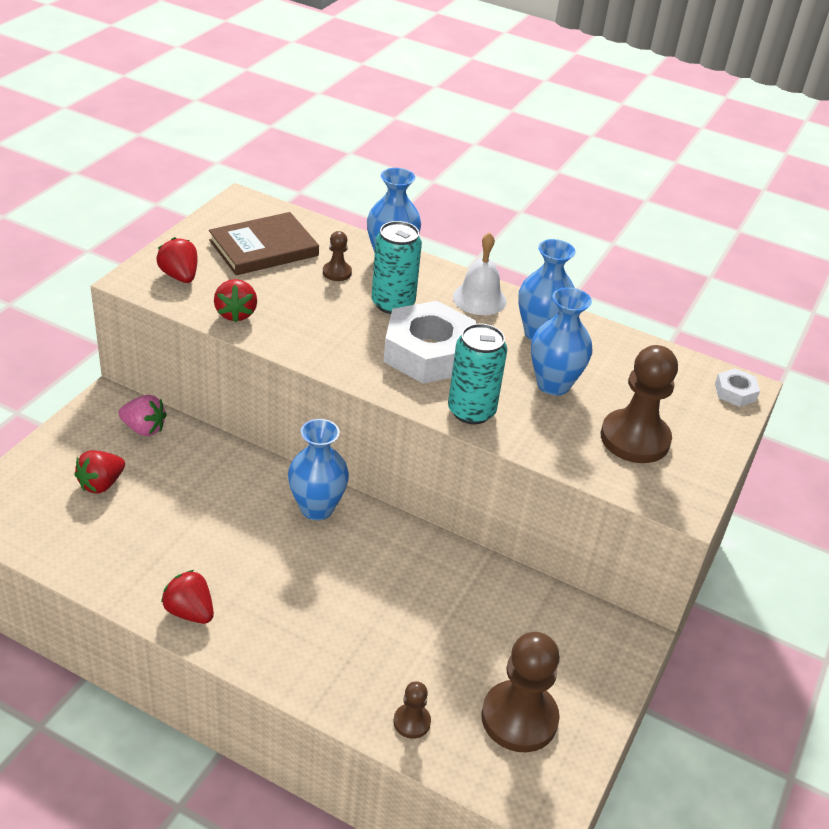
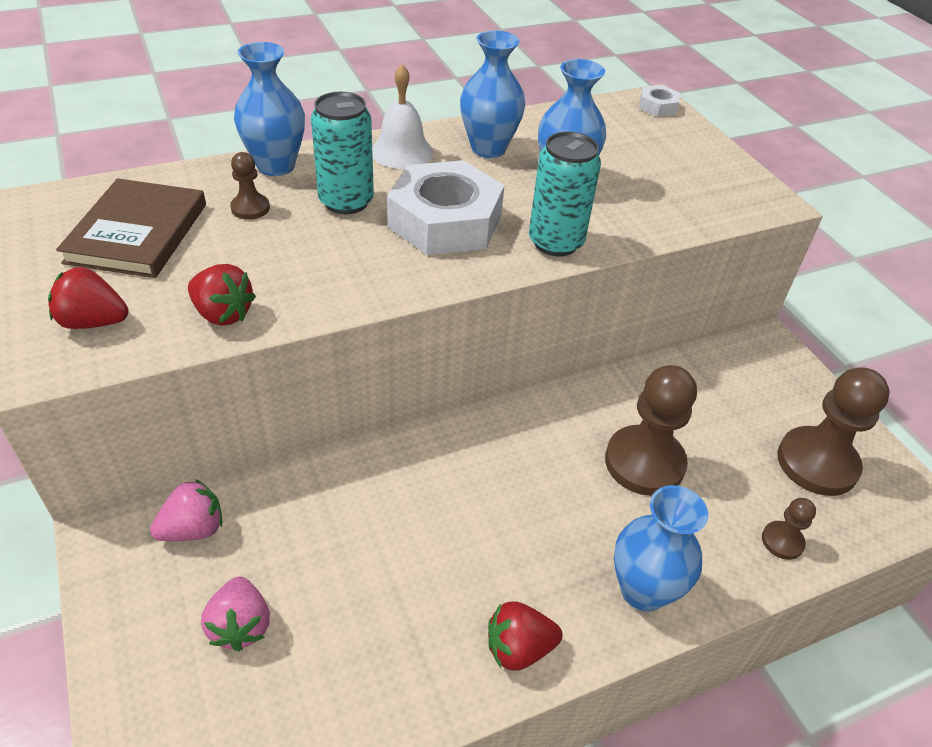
camera: 50 degrees left, 5 degrees up
(101, 484) = (240, 625): red strawberry -> pink strawberry
(317, 508) = (460, 450): blue vase -> blue vase (643, 590)
(635, 439) = (672, 179): brown pawn -> brown pawn (644, 462)

